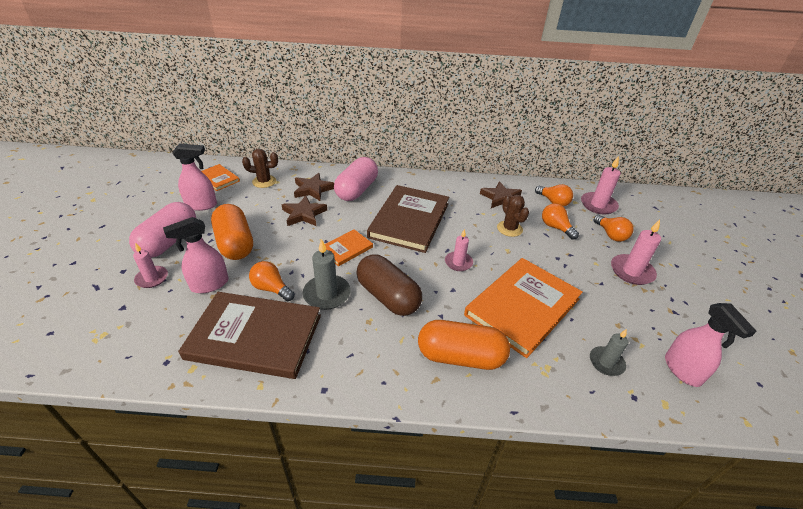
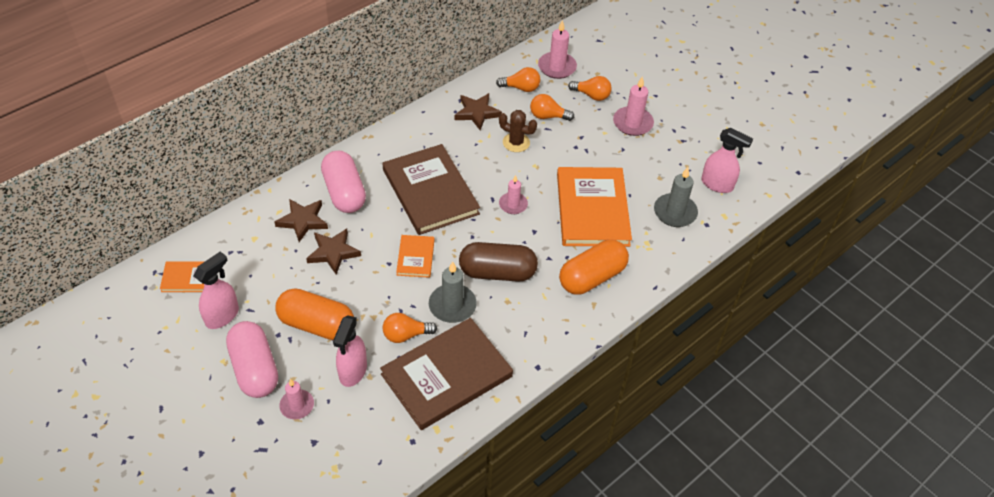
camera: 45 degrees left, 10 degrees up
(264, 181) = (241, 247): brown cactus -> none
(606, 362) = (675, 212): grey candle -> grey candle, size x1.52

